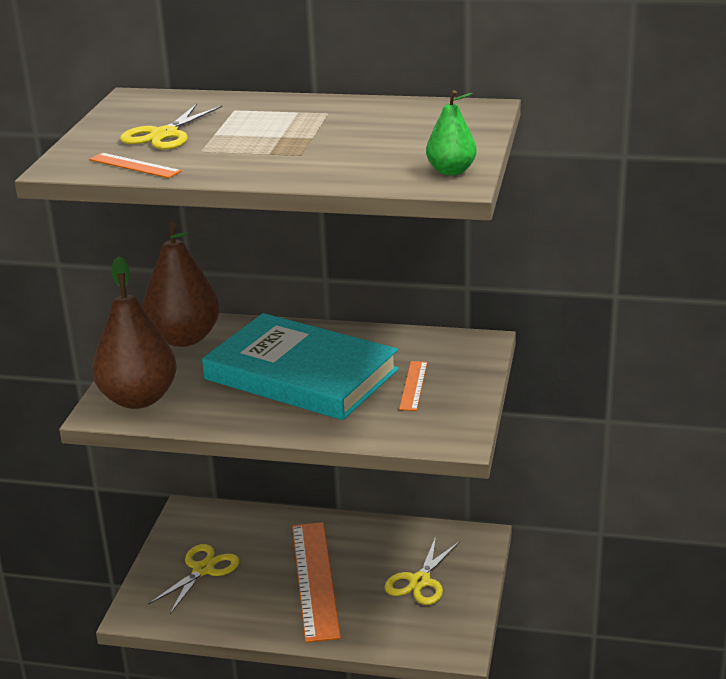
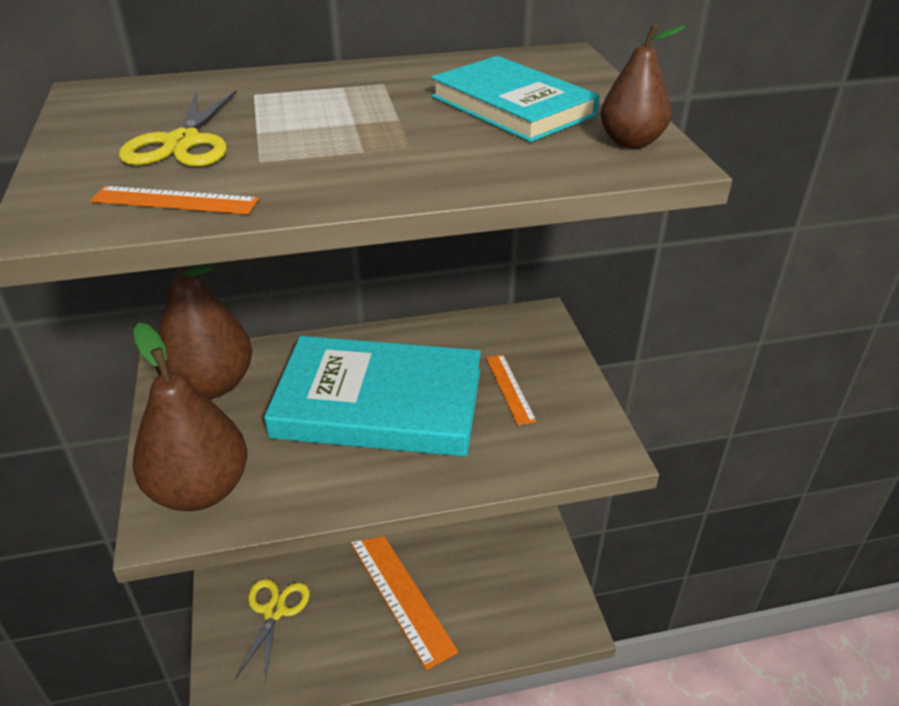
camera: 25 degrees left, 10 degrees up
(399, 138) = (512, 106): none -> turquoise book
(420, 581) = (496, 556): yellow scissors -> none
(451, 171) = (631, 142): green pear -> brown pear

